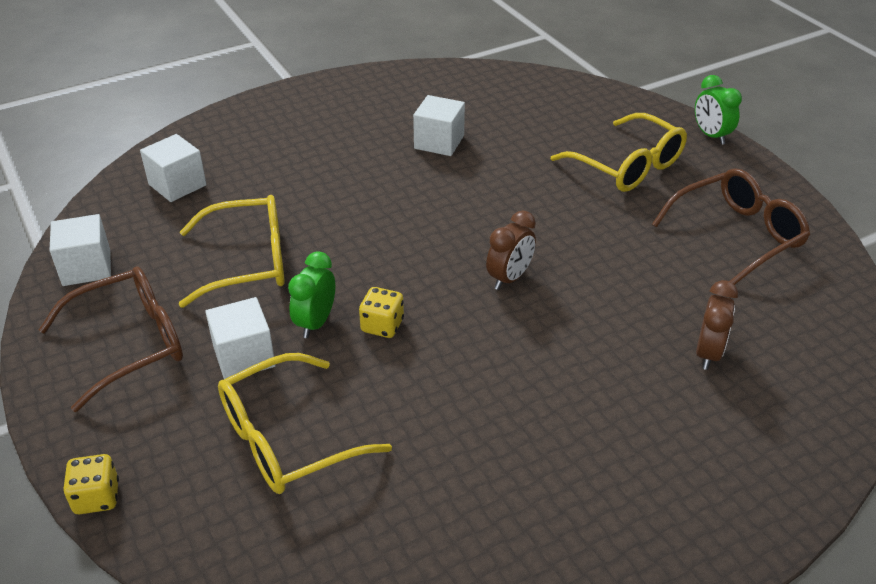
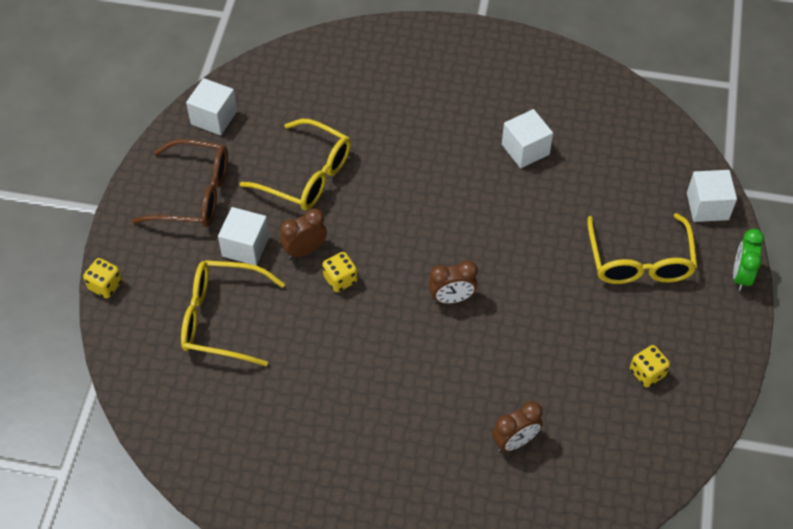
camera: 40 degrees right, 15 degrees up
(177, 185) = (318, 79): white cube -> white cube (707, 206)
(315, 323) = (305, 250): green clock -> brown clock
(737, 235) = (647, 373): brown glasses -> yellow dice

